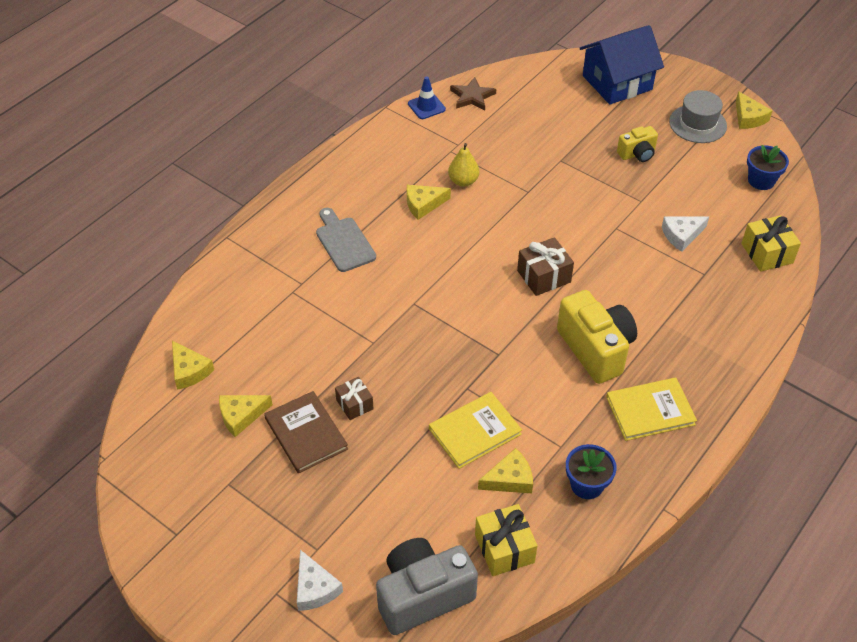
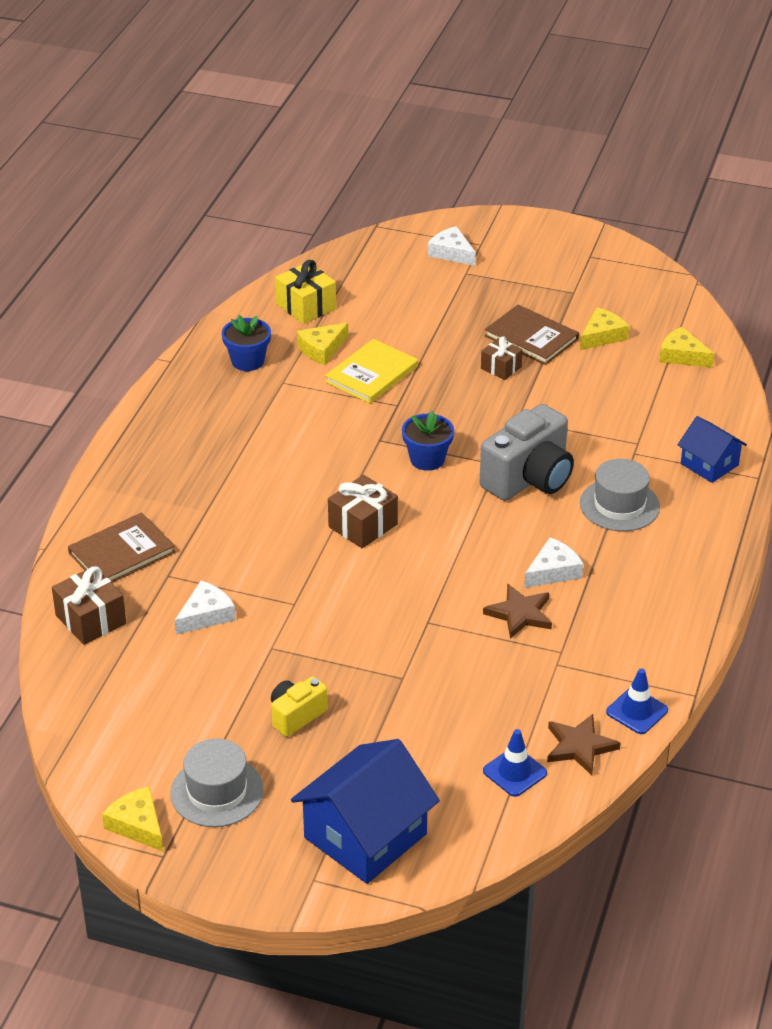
camera: 160 degrees right, 10 degrees down
(253, 257) = (709, 464): none -> blue house
(344, 242) = (619, 505): grey cutting board -> grey hat
(423, 204) = (553, 571): yellow cheese -> white cheese
(423, 595) = (361, 267): grey camera -> grey camera (529, 479)
(463, 181) = (520, 614): yellow pear -> brown star
(517, 93) = (514, 772): none -> blue traffic cone
(596, 349) = (275, 468): yellow camera -> none
(650, 411) = (201, 429): yellow book -> none
(738, 302) = (122, 553): none -> brown book
(761, 180) = (107, 720): blue flower pot -> blue flower pot (427, 459)
(767, 253) = (91, 619): yellow gift -> brown gift

